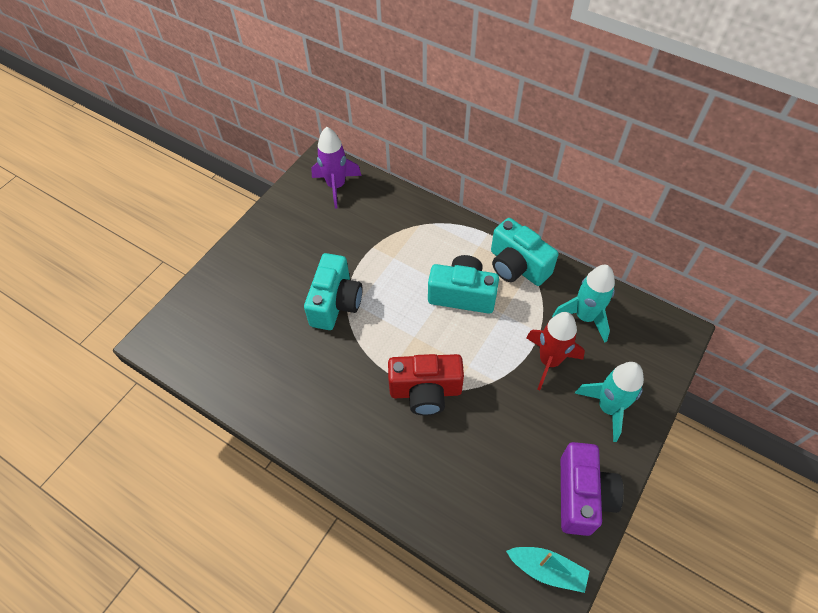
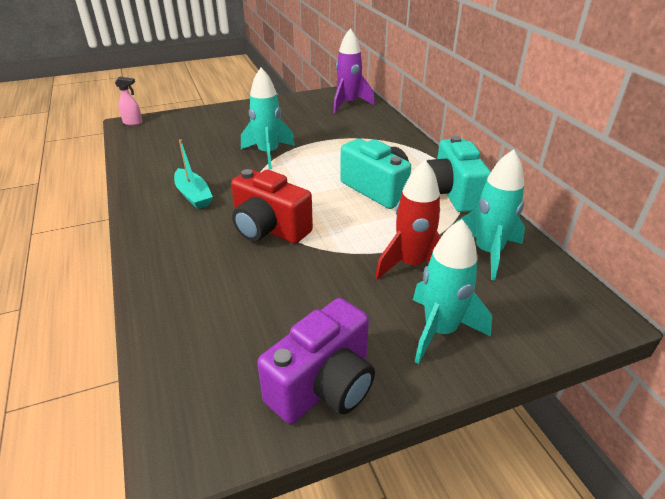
camera: 35 degrees right, 20 degrees down
(154, 336) = (133, 123): none -> pink spray bottle
(336, 303) = (268, 154): turquoise camera -> turquoise rocket
(547, 570) = (206, 424): turquoise boat -> turquoise boat (193, 195)

